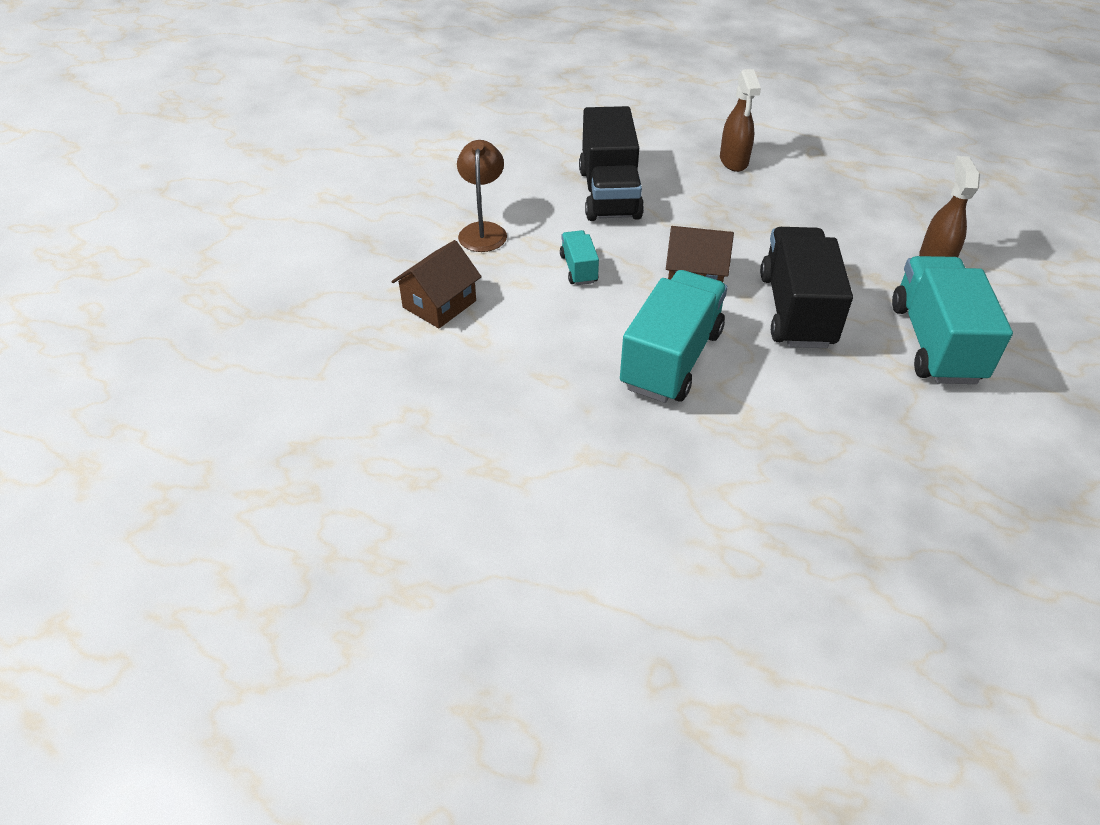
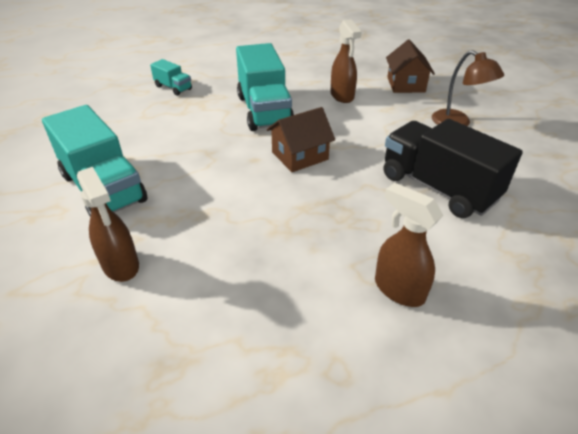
camera: 140 degrees right, 5 degrees down
(544, 329) = (342, 96): none -> brown spray bottle
(578, 269) = (372, 129): turquoise truck -> turquoise truck (173, 88)
(796, 310) = (215, 166): black truck -> none

